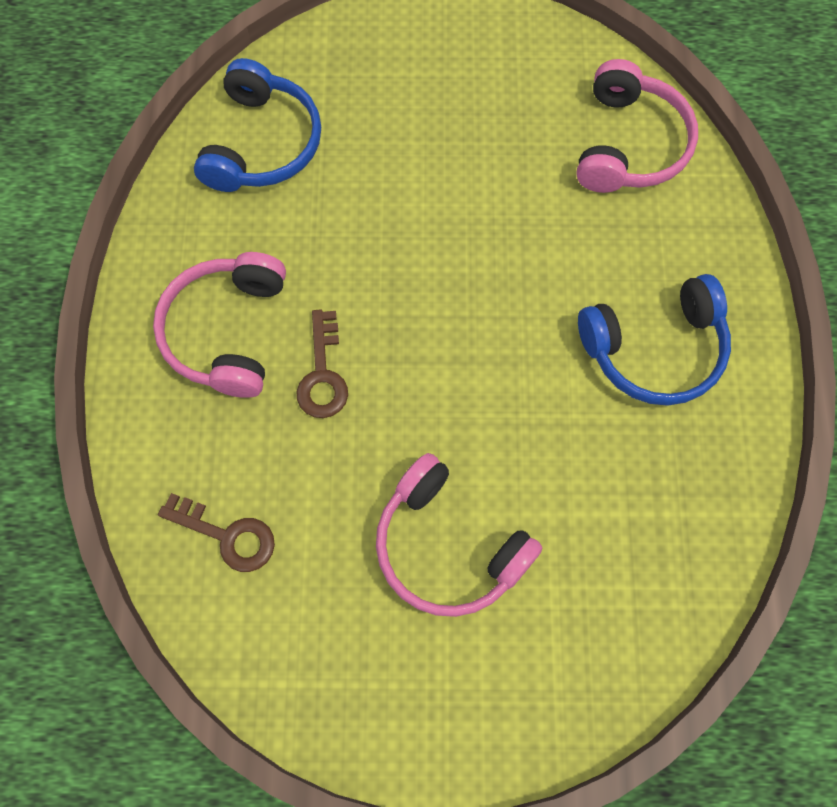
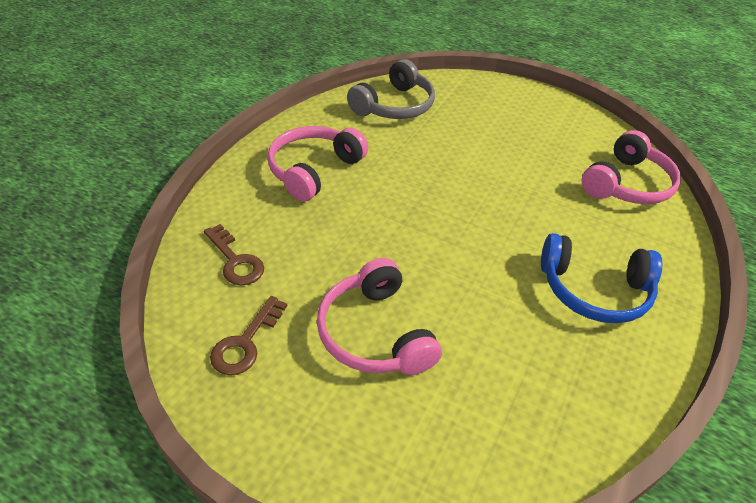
camera: 25 degrees right, 25 degrees down
(262, 144) = (394, 106): blue headphones -> grey headphones
(323, 374) = (355, 211): brown key -> brown key (245, 342)

